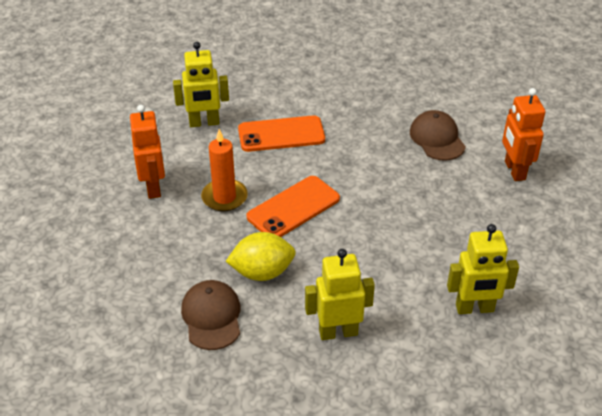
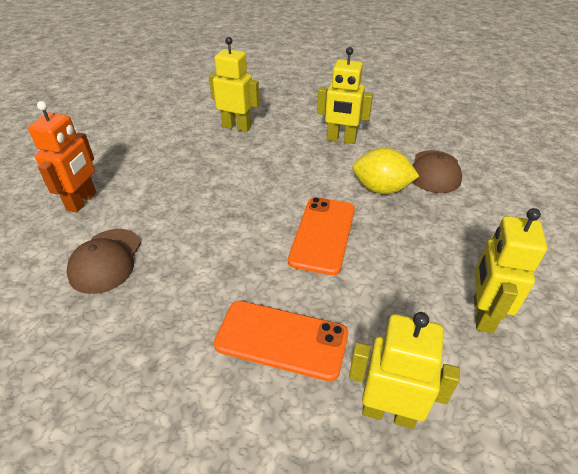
camera: 155 degrees left, 0 degrees up
(154, 187) = (482, 314): orange robot -> yellow robot
(224, 197) = (394, 270): orange candle -> none
(293, 208) = (323, 234): orange phone -> orange phone turned 60 degrees counterclockwise

